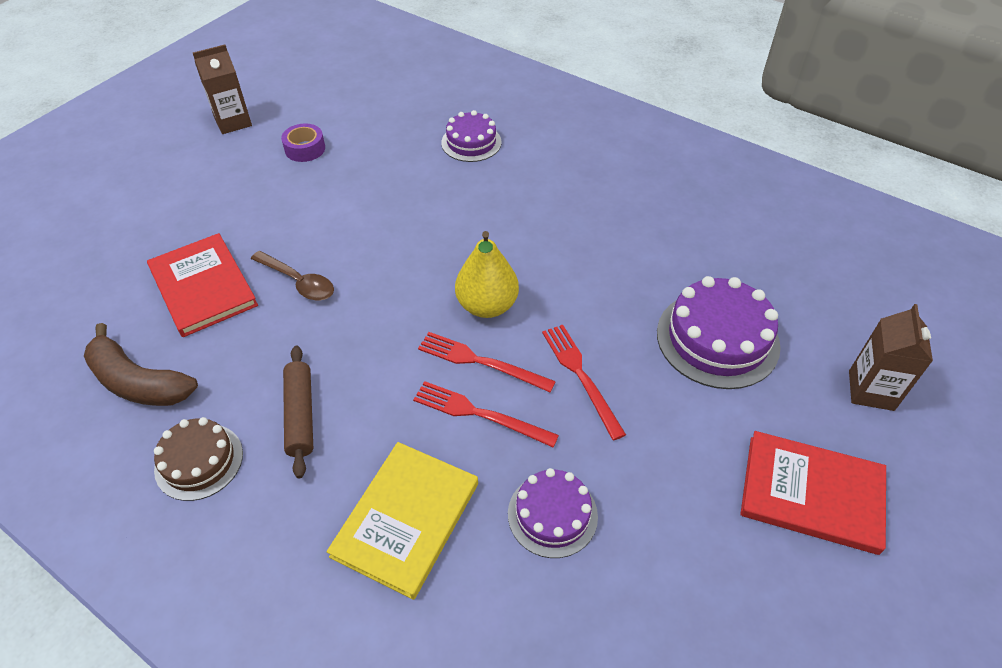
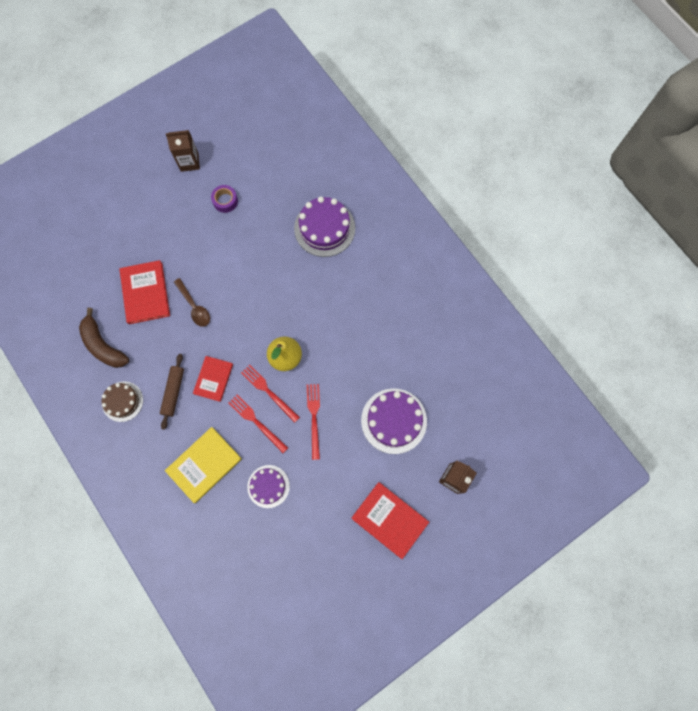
camera: 20 degrees right, 25 degrees up
(371, 372) = (213, 379): none -> red book
(471, 142) = (324, 228): purple cake -> purple cake, size x1.60

